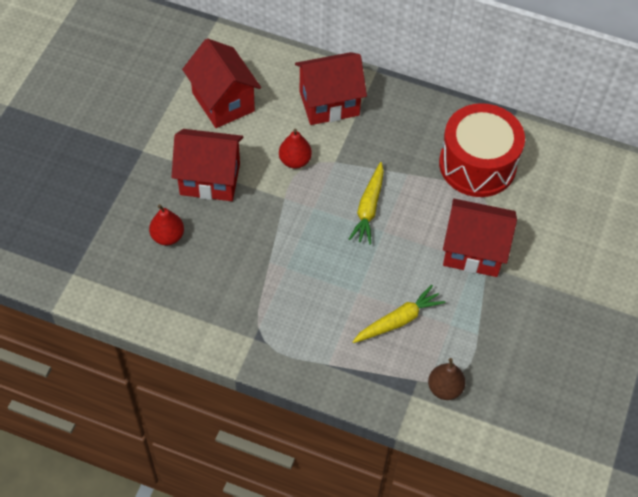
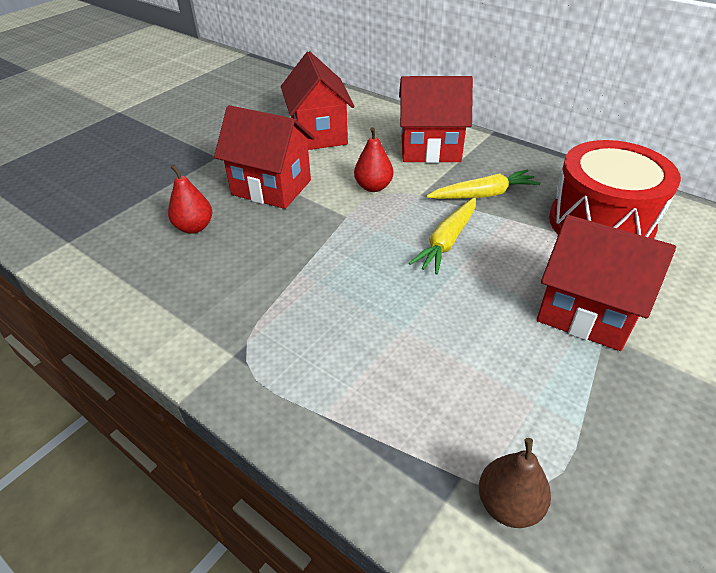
camera: 20 degrees right, 15 degrees down
(398, 320) = (452, 377): yellow carrot -> yellow carrot (483, 194)

